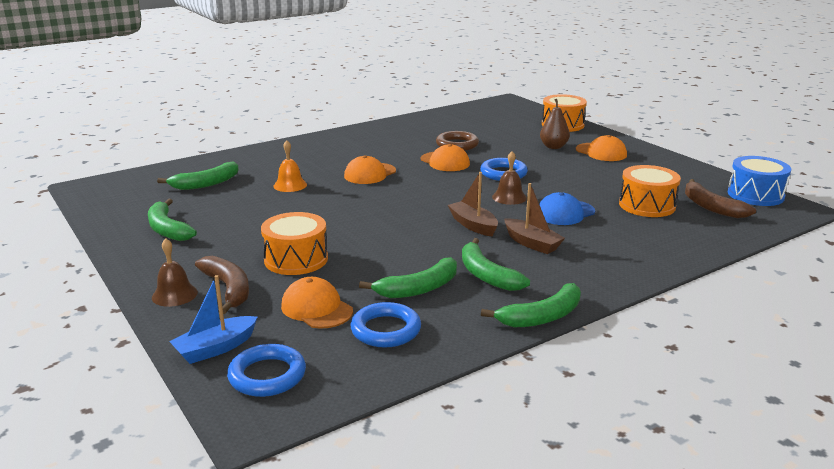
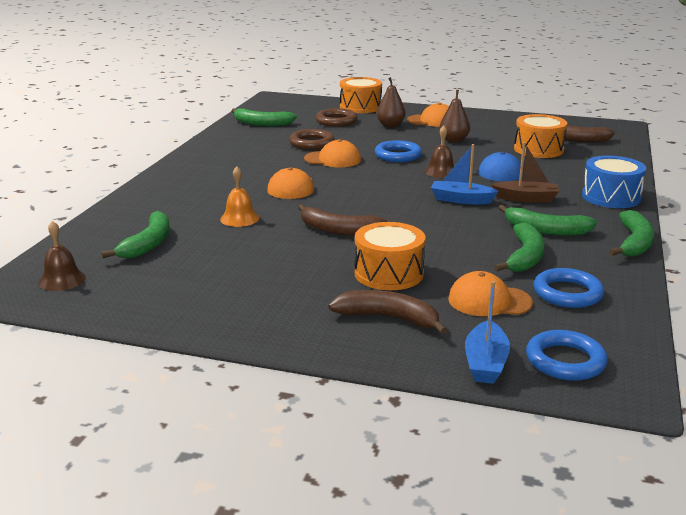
camera: 40 degrees left, 0 degrees up
(167, 229) = (209, 296): green banana -> green banana (261, 124)
(174, 294) = (353, 343): brown bell -> brown bell (62, 280)
(332, 216) = (338, 230): none -> brown banana
(473, 225) = (461, 200): brown boat -> blue boat
(515, 132) = (336, 121): none -> brown ring
(581, 174) = (454, 140): none -> brown pear
(755, 195) = (582, 124): blue drum -> blue drum (611, 197)

